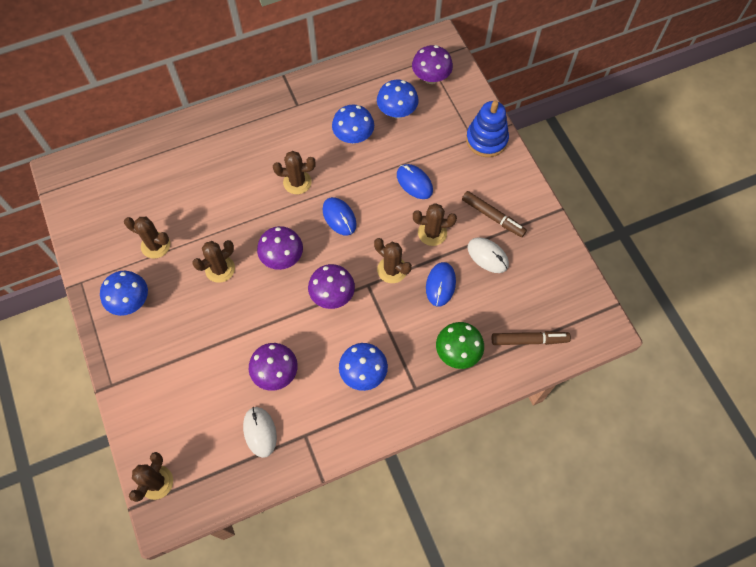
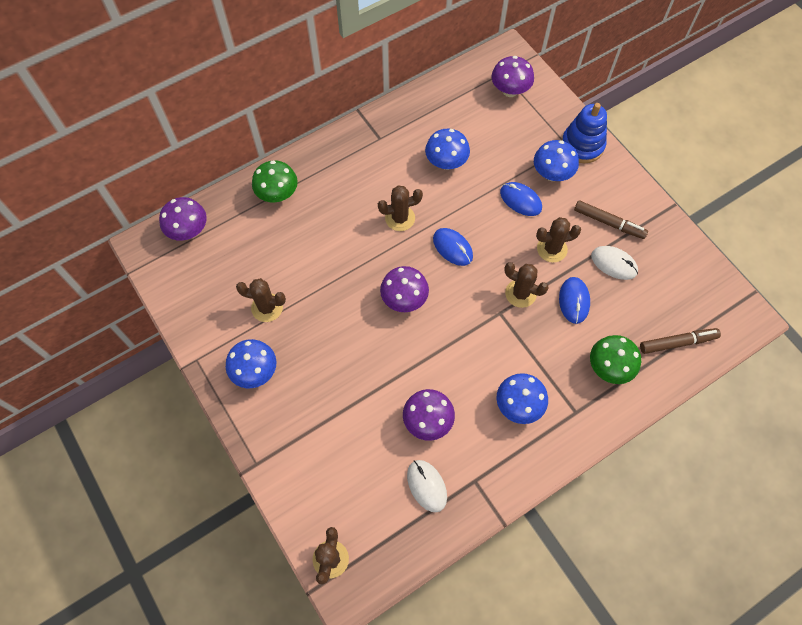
camera: 10 degrees left, 0 degrees up
(191, 143) = (277, 194): none -> green mushroom
(220, 269) = (341, 321): brown cactus -> none
(332, 295) = (466, 330): purple mushroom -> purple mushroom (188, 230)
(397, 112) = (484, 130): blue mushroom -> blue mushroom (552, 174)

